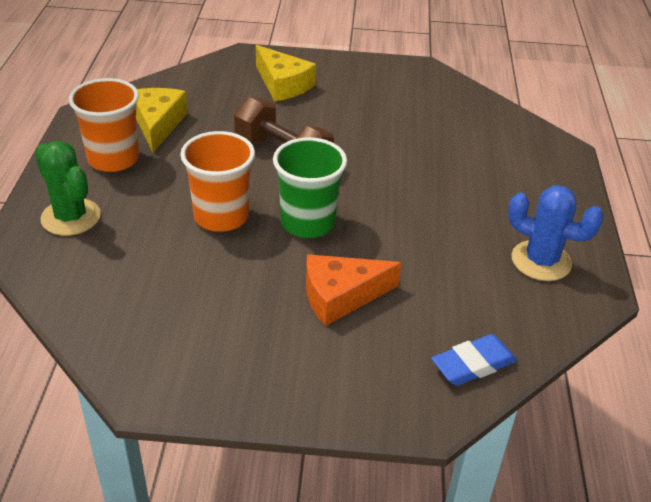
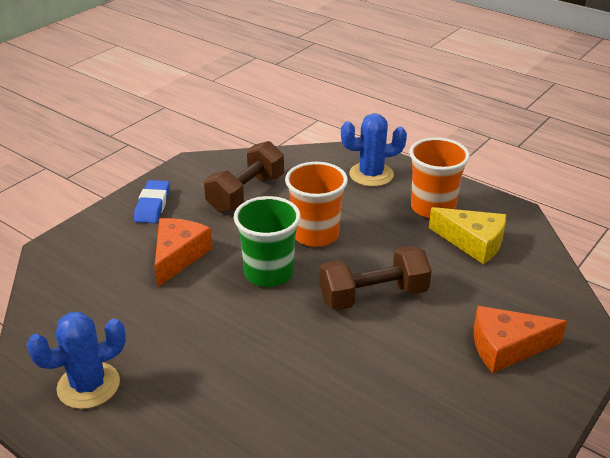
camera: 125 degrees right, 5 degrees down
(71, 217) = (371, 175): green cactus -> blue cactus
(182, 300) = (246, 194): none -> brown dumbbell
(283, 84) = (506, 347): yellow cheese -> orange cheese
(473, 364) = (56, 286): blue eraser -> blue eraser (153, 205)

